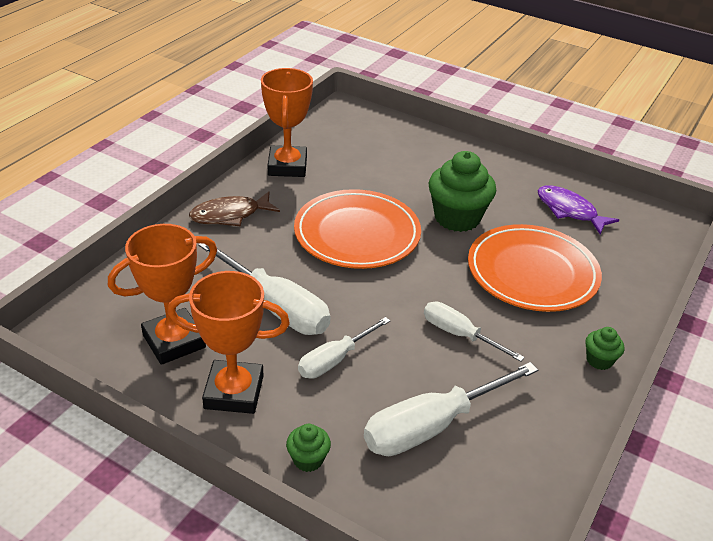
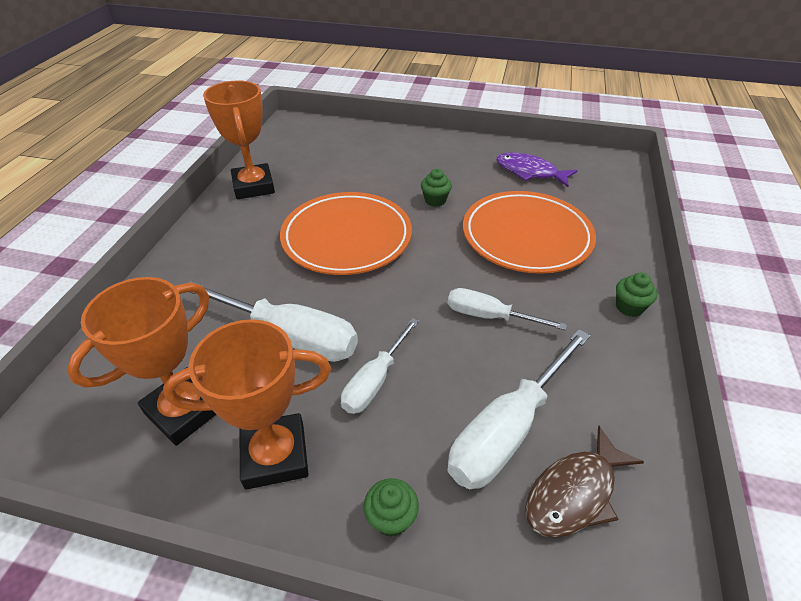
camera: 15 degrees left, 5 degrees up
(230, 215) = (209, 248): brown fish -> brown fish (574, 492)
(457, 218) = (435, 200): green cupcake -> green cupcake, size x0.47

